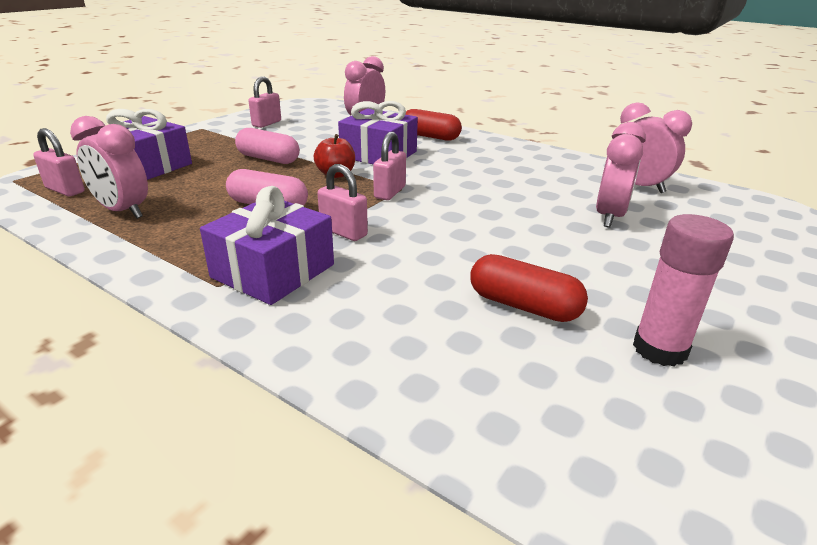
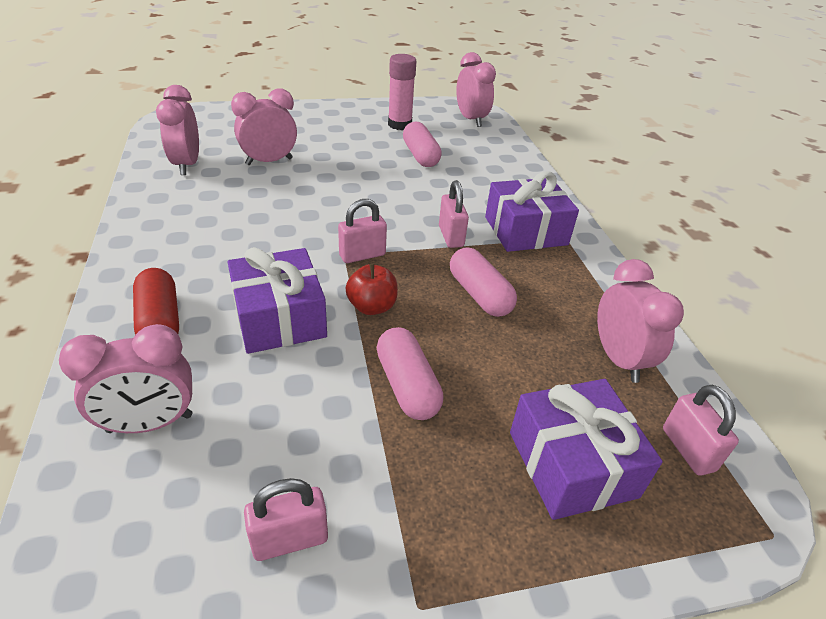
camera: 140 degrees left, 10 degrees up
(523, 306) = (420, 156): red capsule -> pink capsule
(624, 463) = (471, 119): none -> pink clock

